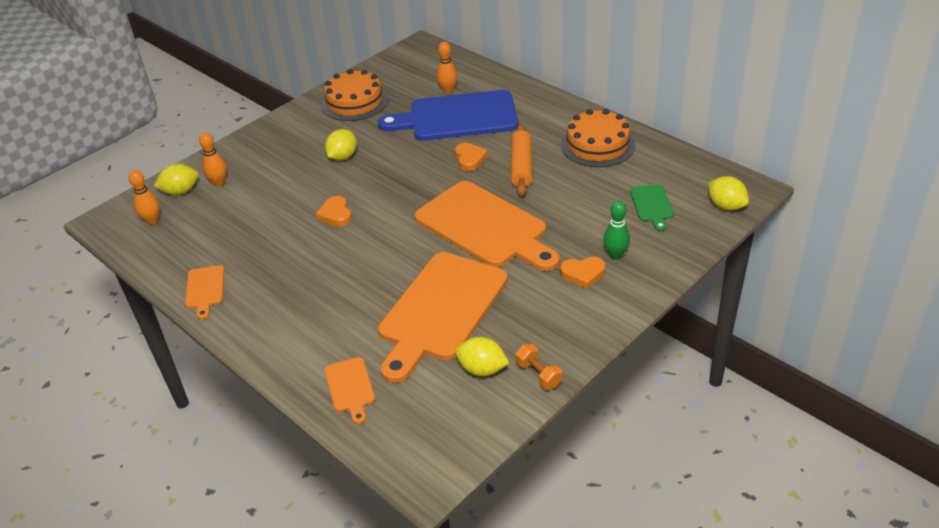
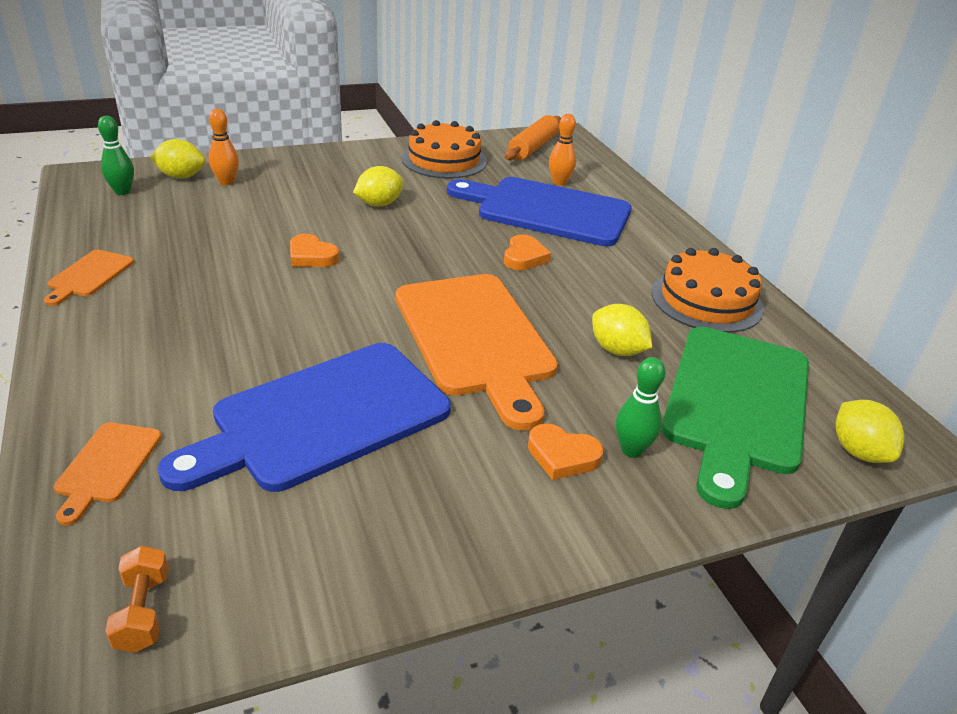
camera: 20 degrees right, 5 degrees down
(152, 221) = (122, 191): orange bowling pin -> green bowling pin
(336, 214) = (311, 256): orange heart -> orange heart turned 60 degrees counterclockwise
(441, 310) = (322, 418): orange cutting board -> blue cutting board
(482, 369) = (299, 529): yellow lemon -> yellow lemon (617, 350)
(521, 167) = (583, 288): orange rolling pin -> orange rolling pin (533, 147)
(538, 374) = (372, 579): orange dumbbell -> orange dumbbell (143, 612)
(652, 205) = (736, 403): green cutting board -> green cutting board, size x2.28

